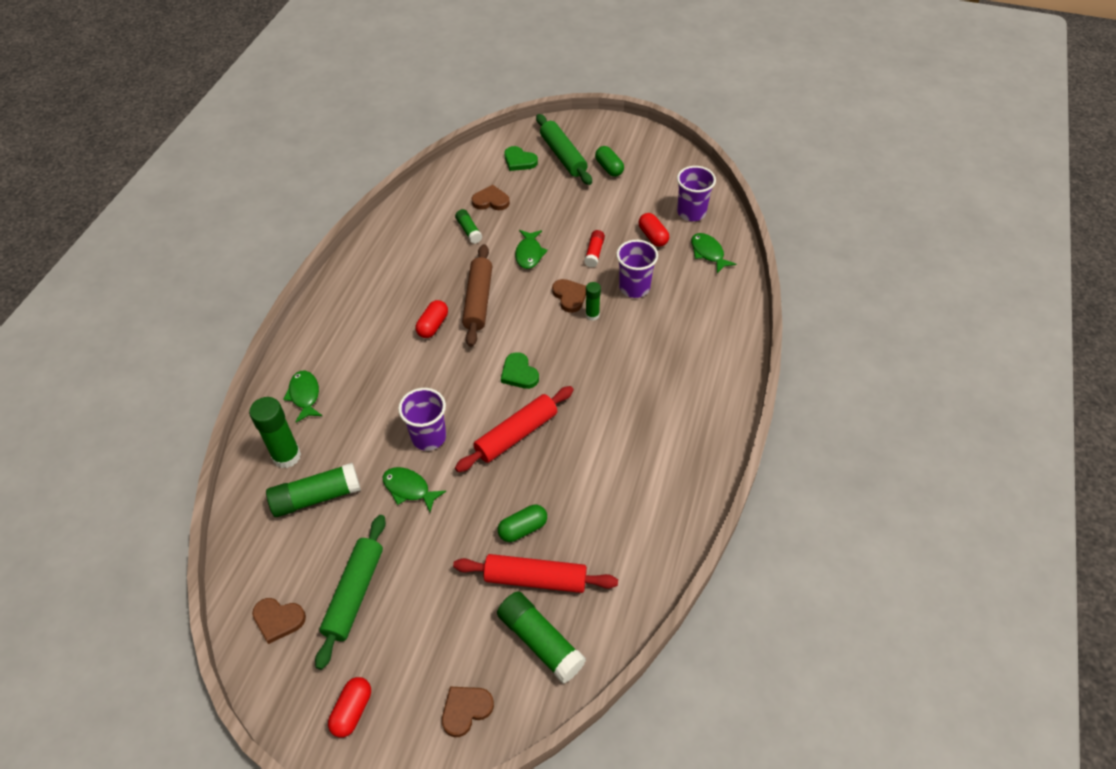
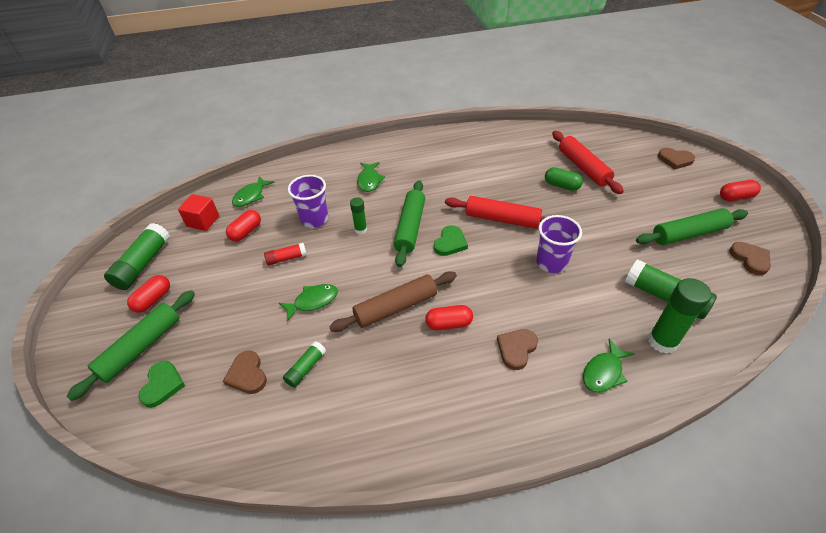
camera: 120 degrees left, 5 degrees down
(409, 489) = (598, 249): green fish -> green fish (369, 181)
(540, 641) = (611, 152): green glue stick -> green glue stick (143, 264)
(565, 353) = (410, 227): none -> green rolling pin
(570, 296) = (349, 251): brown heart -> brown heart (516, 349)
(609, 168) = (153, 299): green capsule -> red capsule
(691, 212) = (203, 221): purple cup -> red cube

